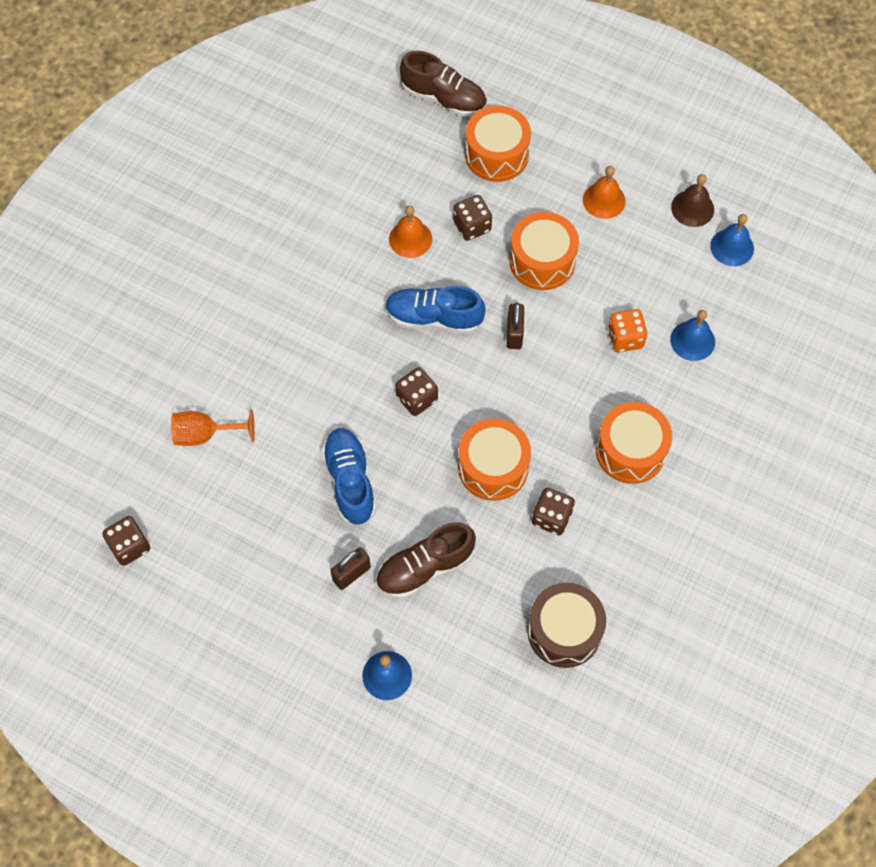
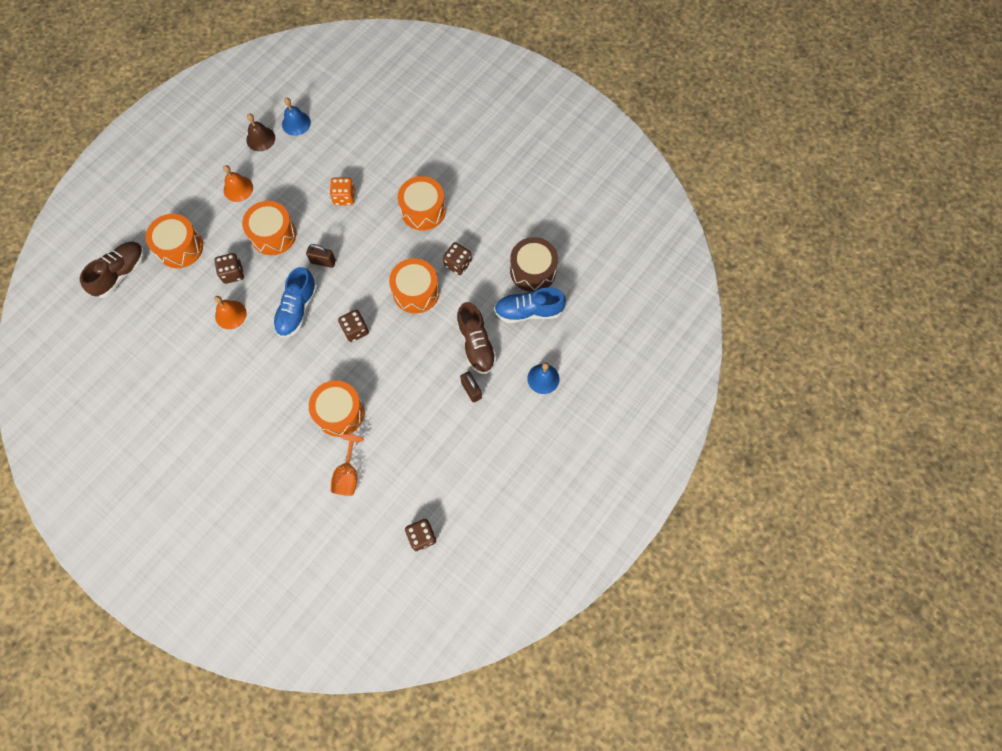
camera: 80 degrees left, 5 degrees up
(291, 405) = (339, 412): none -> orange drum
(350, 481) = (406, 382): blue shoe -> blue shoe (528, 311)
(692, 340) = (356, 160): blue bell -> none

